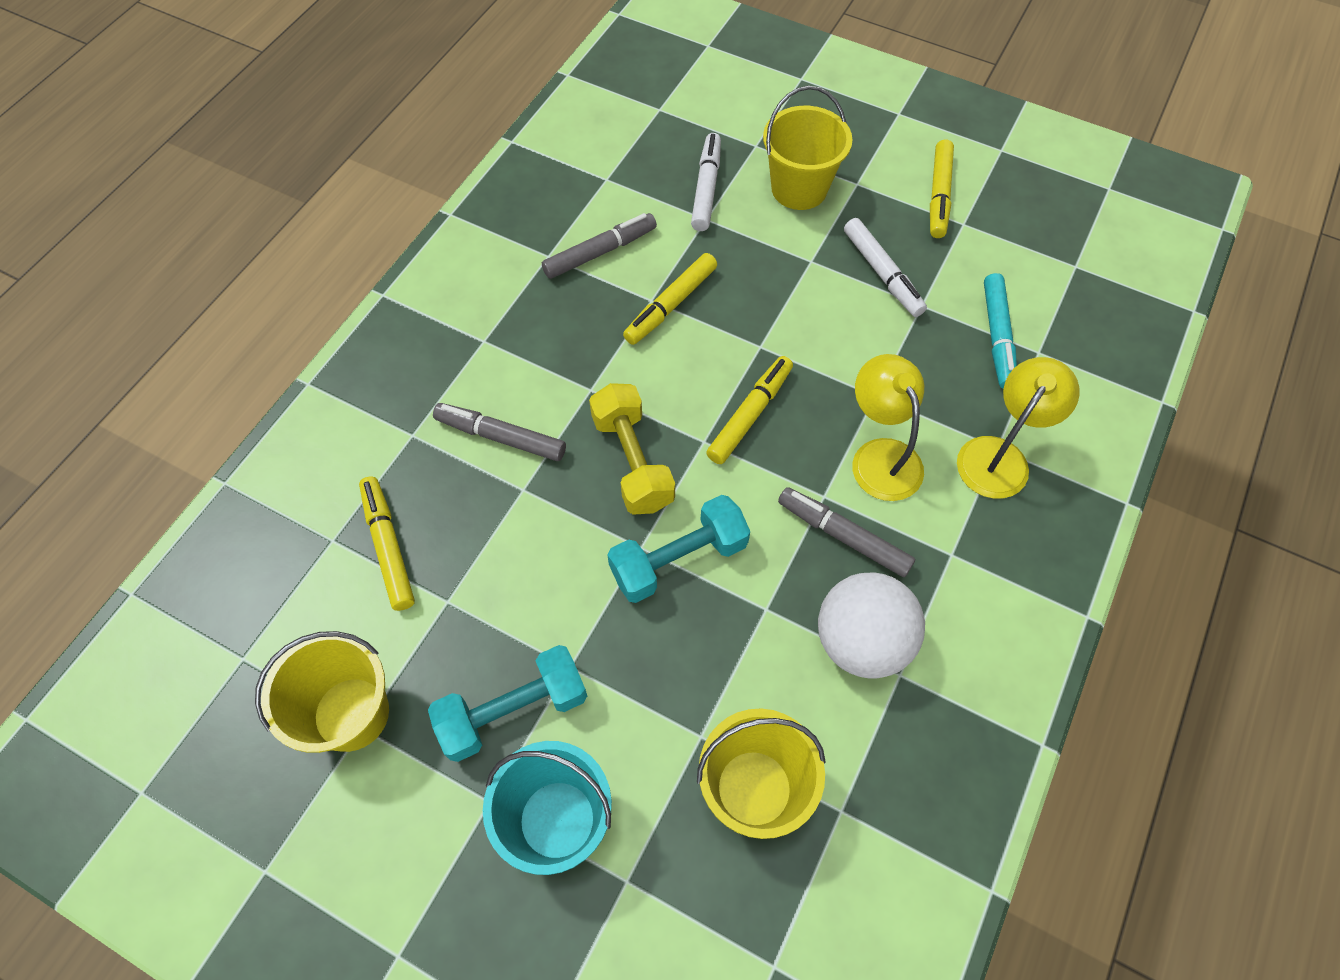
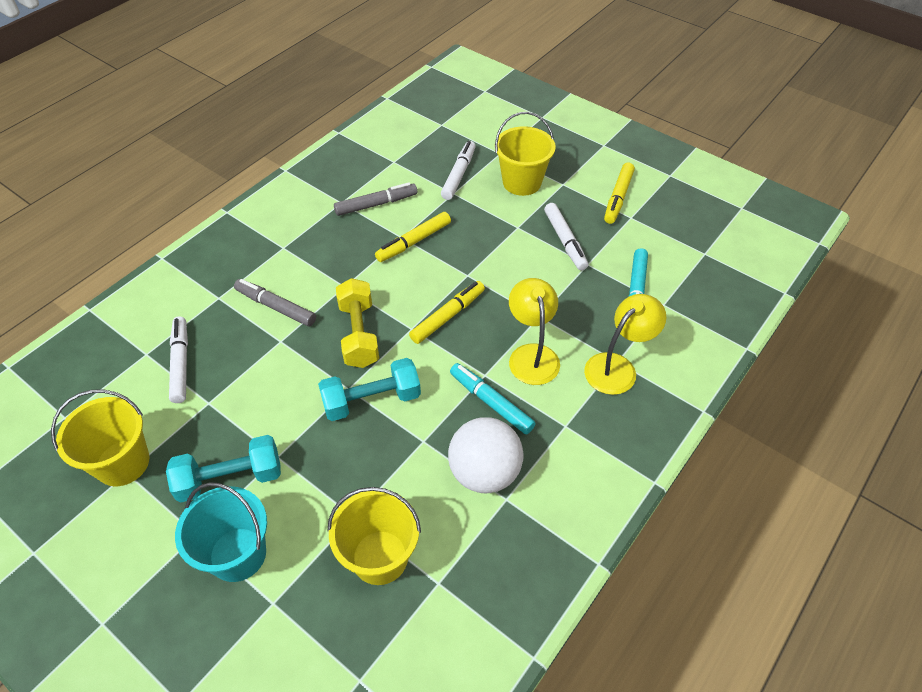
camera: 10 degrees right, 10 degrees down
(388, 547) = (180, 363): yellow marker -> white marker
(843, 536) = (491, 402): grey marker -> turquoise marker

